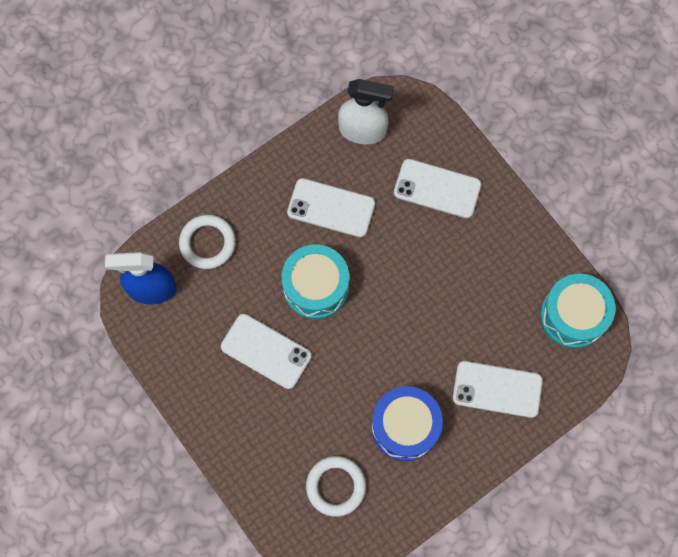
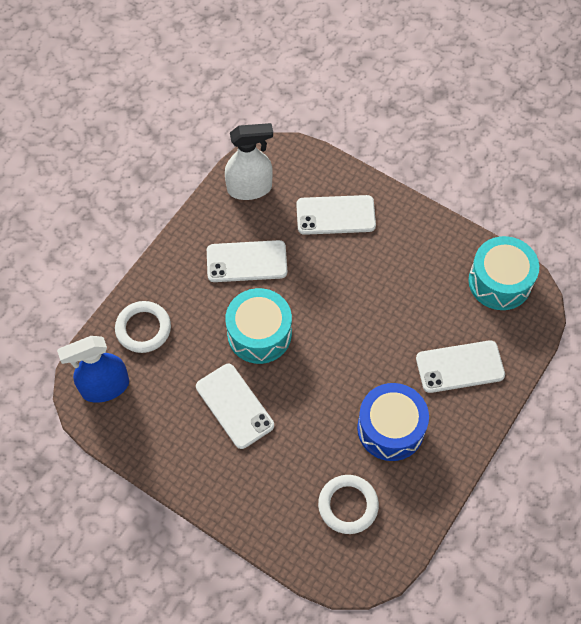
camera: 20 degrees left, 10 degrees down
(266, 351) = (234, 406): white phone -> white phone turned 45 degrees clockwise

